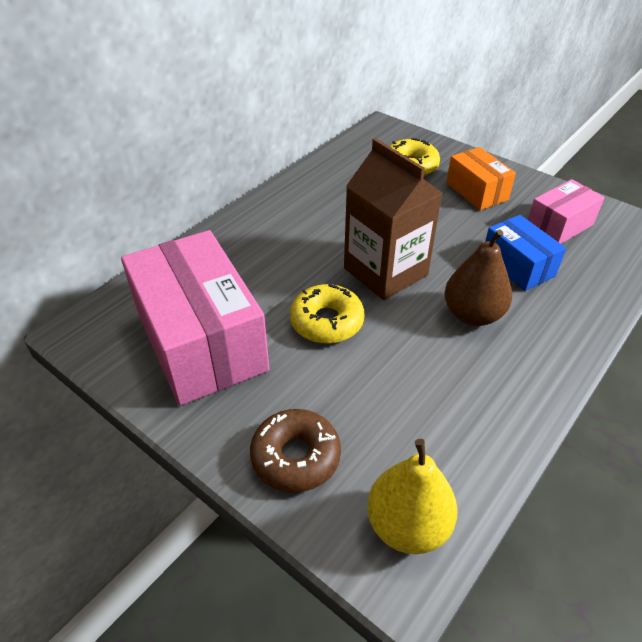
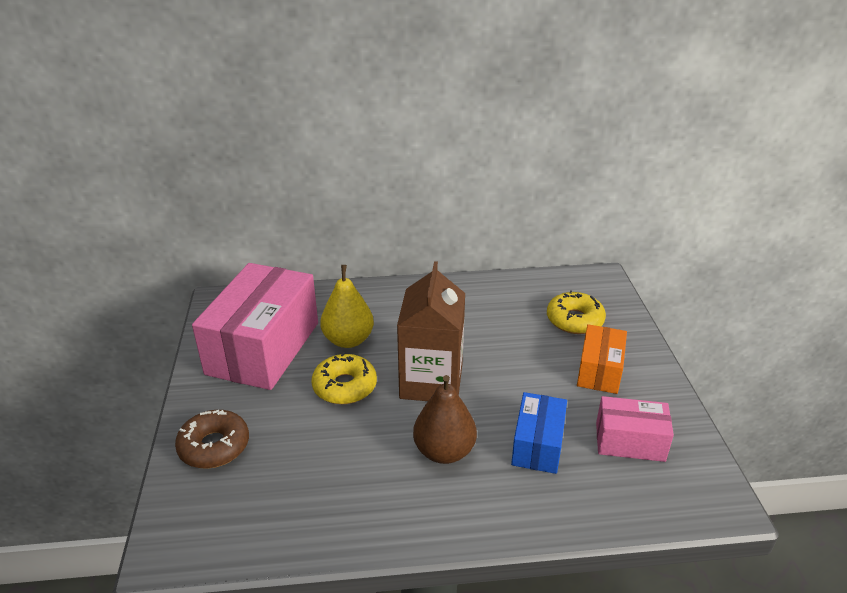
camera: 45 degrees right, 10 degrees down
(408, 525) = (209, 530): yellow pear -> yellow pear (348, 340)

